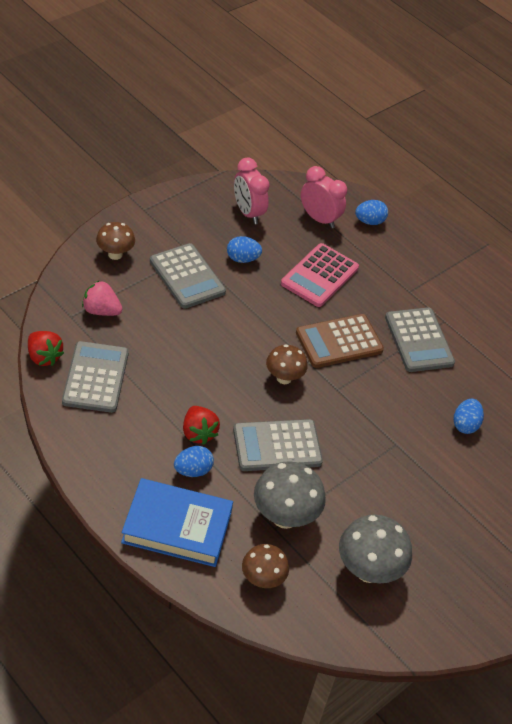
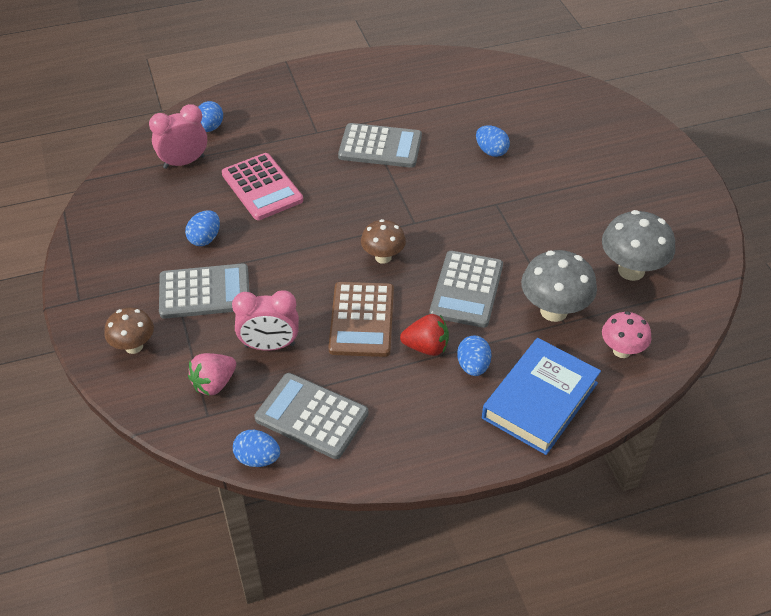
camera: 60 degrees left, 0 degrees up
(44, 357) = (257, 458): red strawberry -> blue egg
(248, 213) = (140, 213): pink clock -> pink clock (270, 345)
(262, 580) = (621, 351): brown mushroom -> pink mushroom
(339, 342) = (355, 201): brown calculator -> brown calculator (362, 320)

